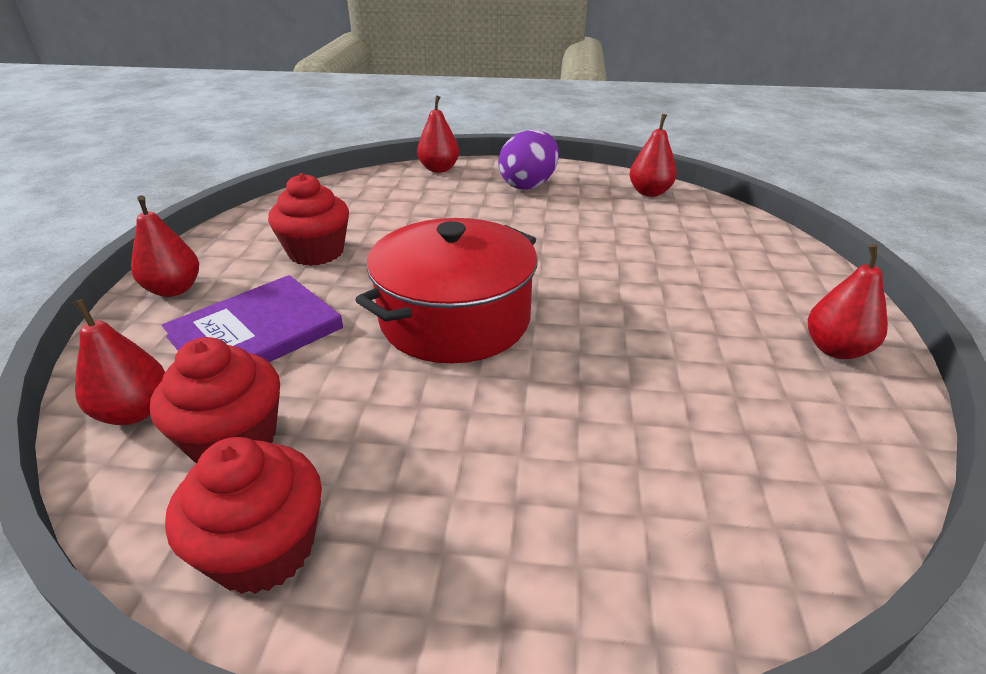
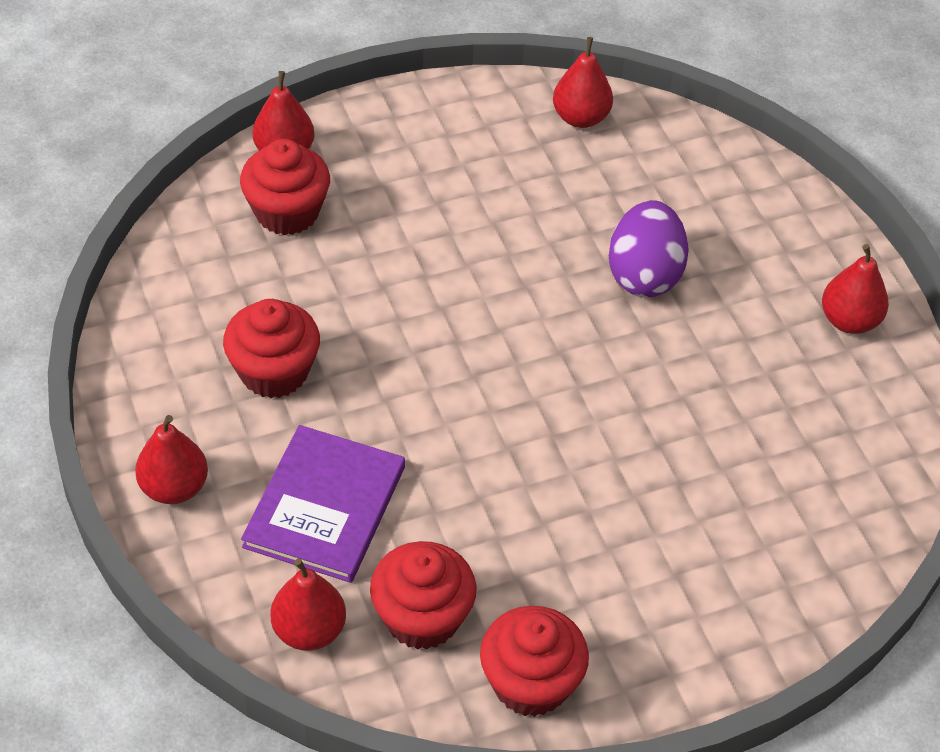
camera: 30 degrees left, 15 degrees up
(412, 190) = (287, 212): none -> red cupcake
(455, 319) = (502, 412): red pot -> none
(528, 185) = (426, 150): purple egg -> purple egg (644, 275)

